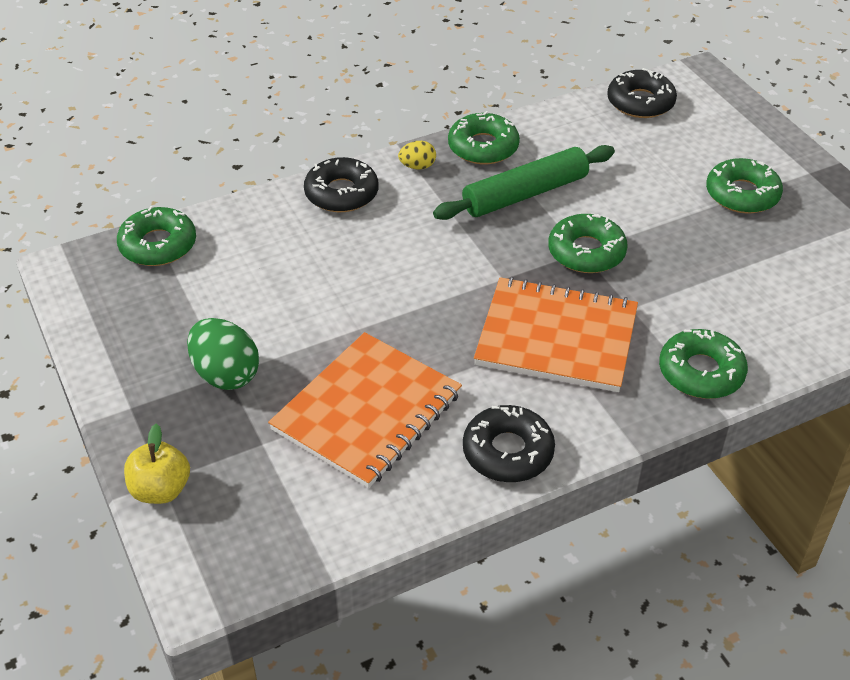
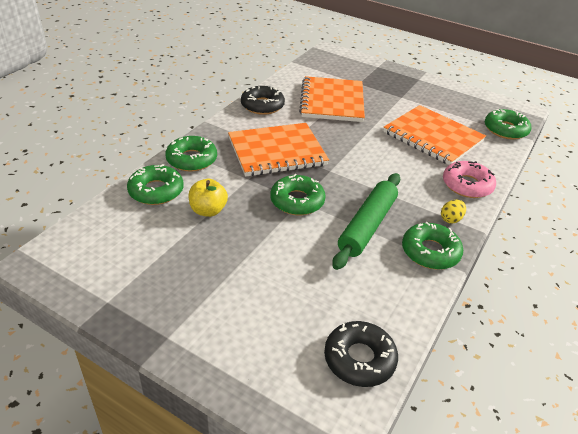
camera: 145 degrees right, 5 degrees down
(161, 490) = (374, 64): yellow apple -> yellow apple (208, 210)
(226, 374) = (401, 96): green egg -> none
(287, 274) = (433, 137): none -> orange notebook
(341, 193) = (467, 185): black donut -> pink donut
(742, 194) = (217, 287): green donut -> green donut (156, 191)

